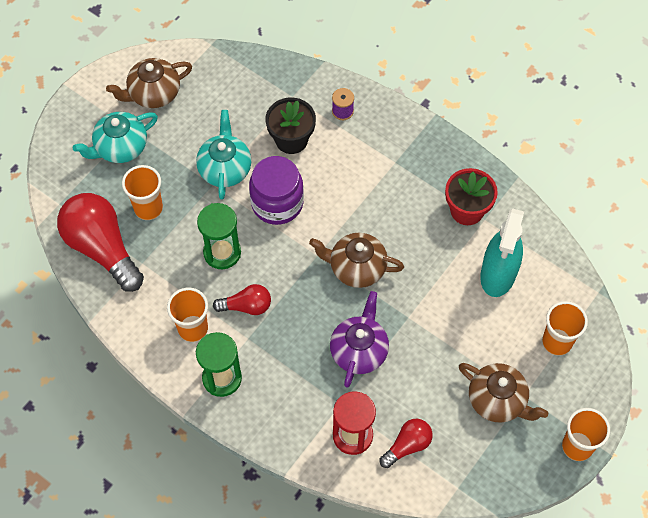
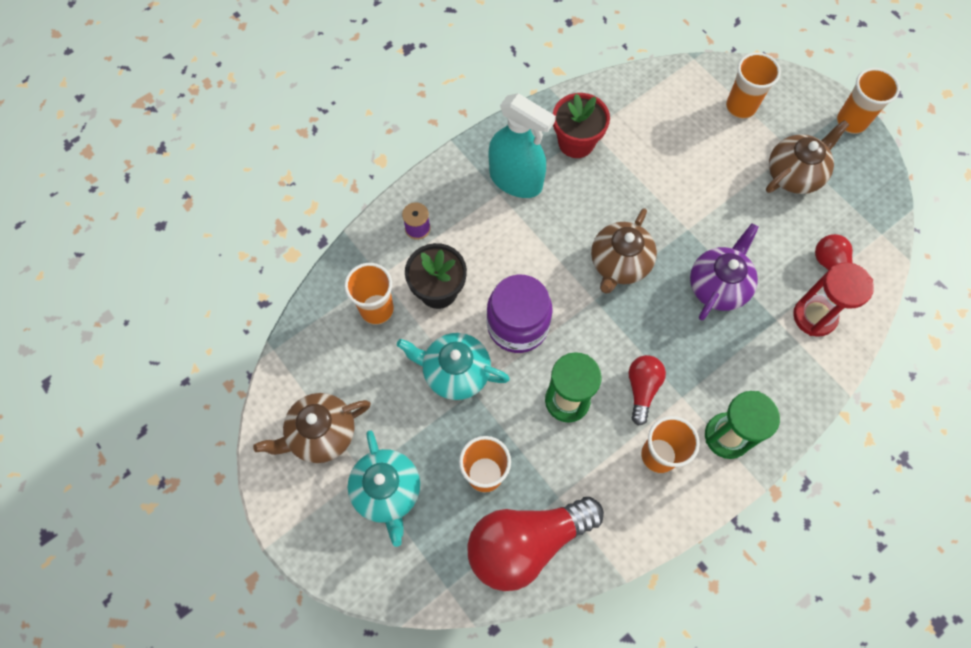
camera: 75 degrees left, 5 degrees up
(153, 93) = (321, 434): brown teapot -> brown teapot turned 75 degrees clockwise
(262, 102) = (377, 309): none -> orange cup
(359, 350) = (718, 286): purple teapot -> purple teapot turned 90 degrees clockwise
(498, 274) = (656, 135): turquoise spray bottle -> turquoise spray bottle (516, 180)

